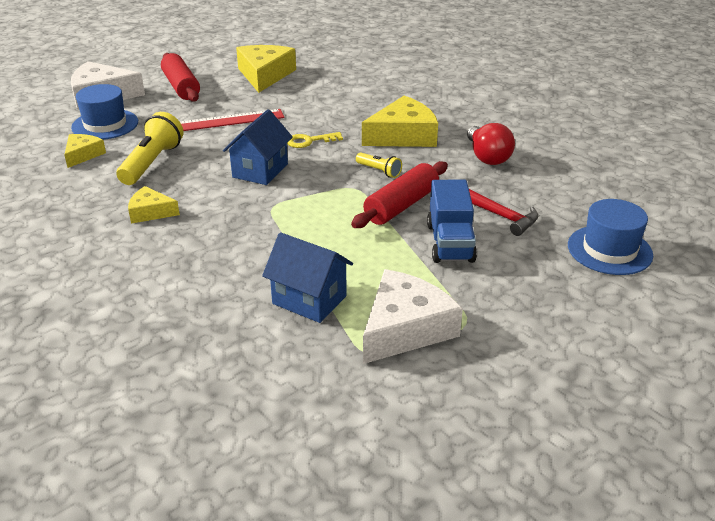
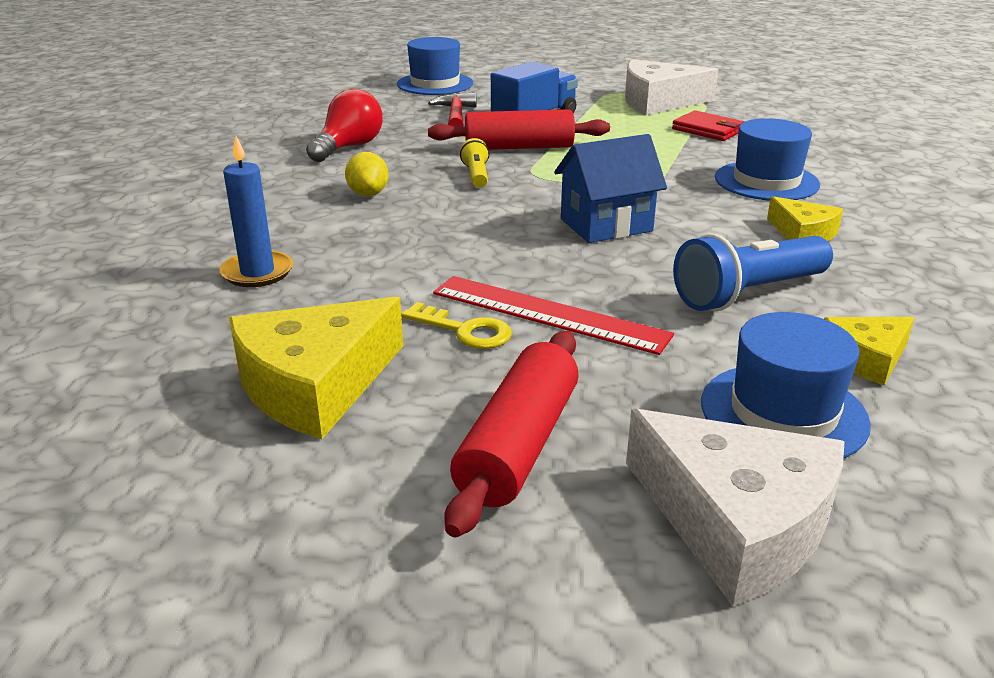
camera: 135 degrees left, 5 degrees down
(152, 163) = (748, 293): yellow flashlight -> blue flashlight
(207, 251) = (766, 181): none -> blue hat
(309, 141) = (484, 232): yellow key -> yellow key (465, 330)
(309, 300) = (708, 130): blue house -> red wallet
(358, 90) = (257, 272): none -> blue candle
(403, 135) = (368, 194): yellow cheese -> yellow lemon

